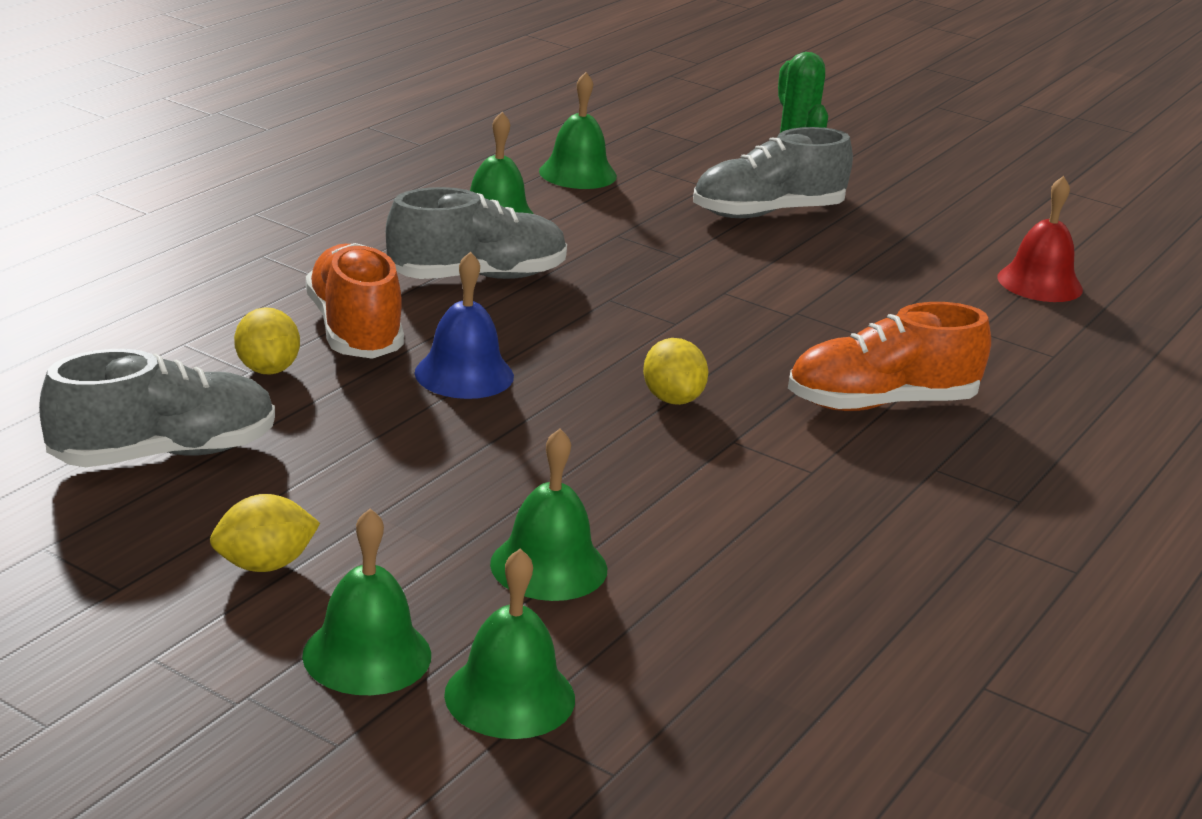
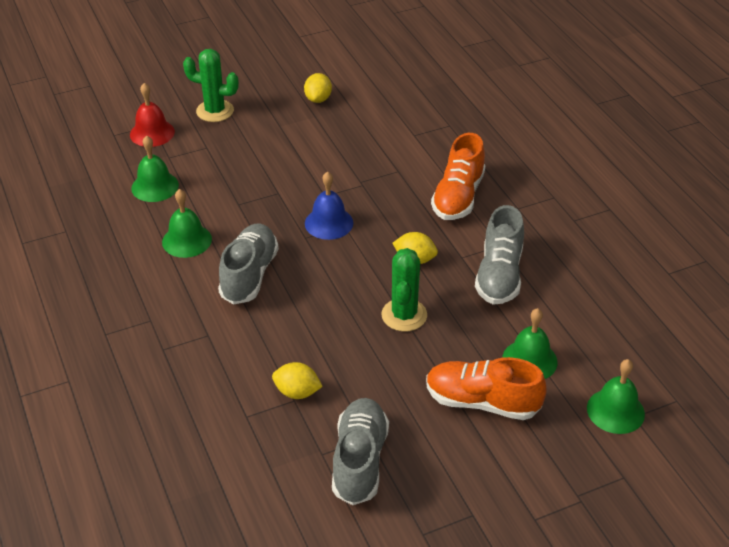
camera: 55 degrees left, 15 degrees up
(264, 565) = (480, 455): yellow lemon -> yellow lemon (318, 99)
(355, 331) = (277, 344): orange shoe -> orange shoe (482, 402)
(367, 655) = (566, 445): green bell -> none
(464, 374) = (348, 320): blue bell -> blue bell (329, 223)
(529, 419) = (404, 315): none -> green cactus
(767, 213) = (253, 141): grey shoe -> grey shoe (499, 275)
(1040, 283) = (384, 94): red bell -> red bell (152, 133)

